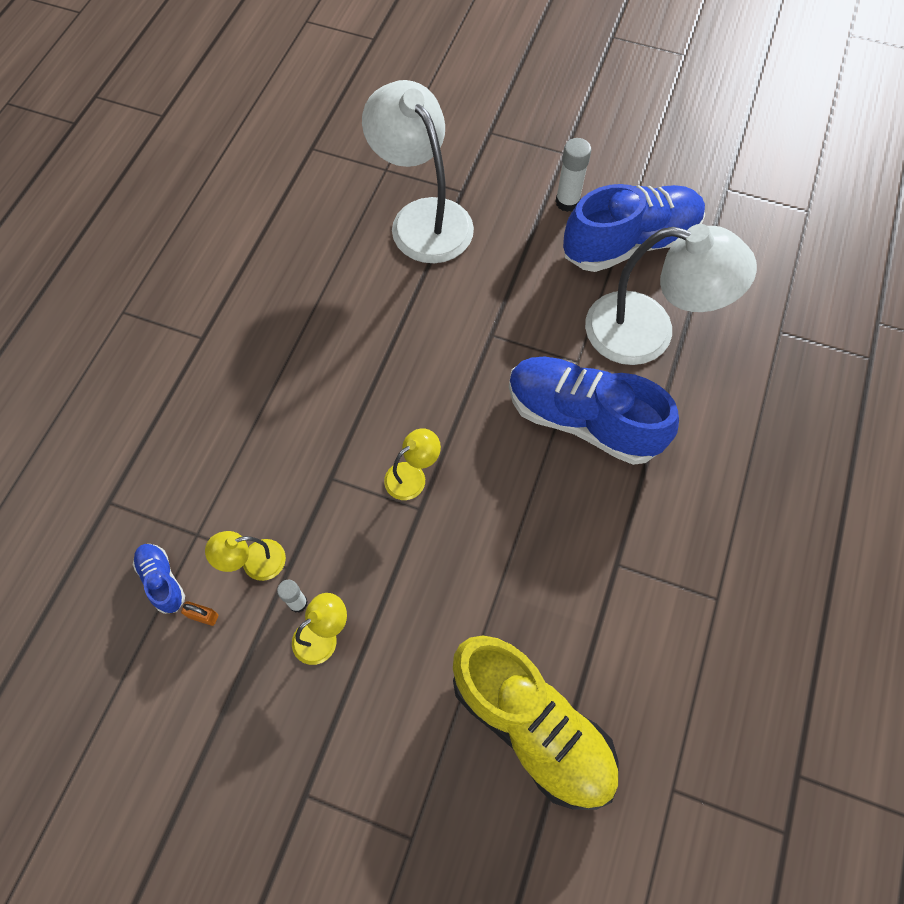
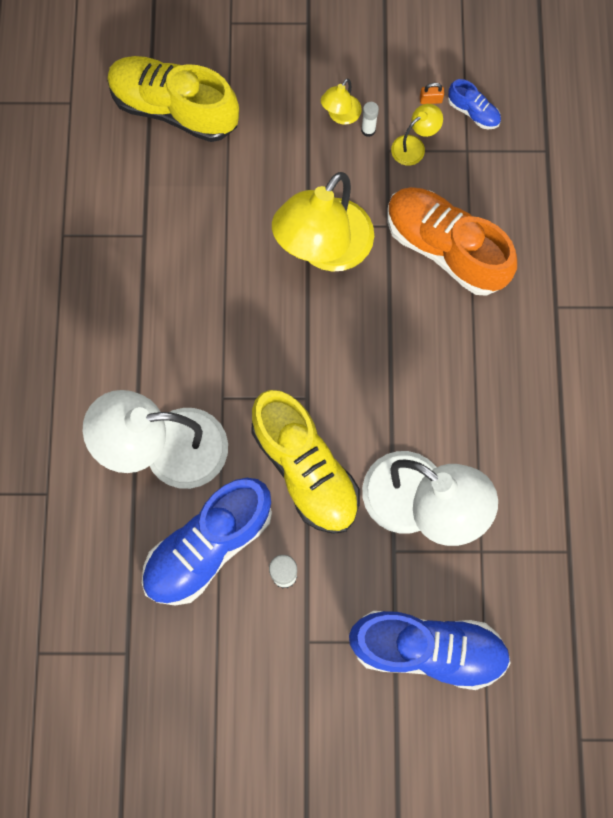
camera: 160 degrees right, 10 degrees up
(280, 432) = (445, 248): none -> orange shoe
(412, 476) = (324, 249): yellow lamp -> yellow lamp, size x2.29
(517, 276) = (305, 468): none -> yellow shoe
(583, 419) = (202, 344): blue shoe -> blue shoe (427, 648)

